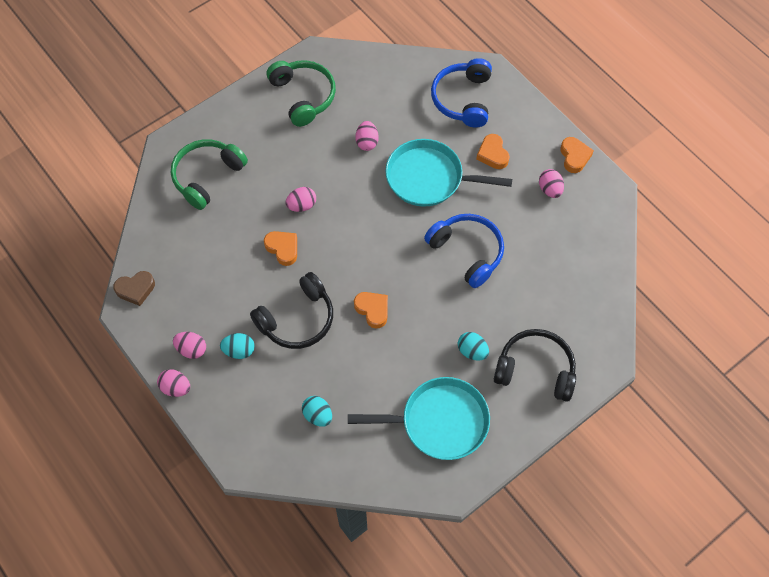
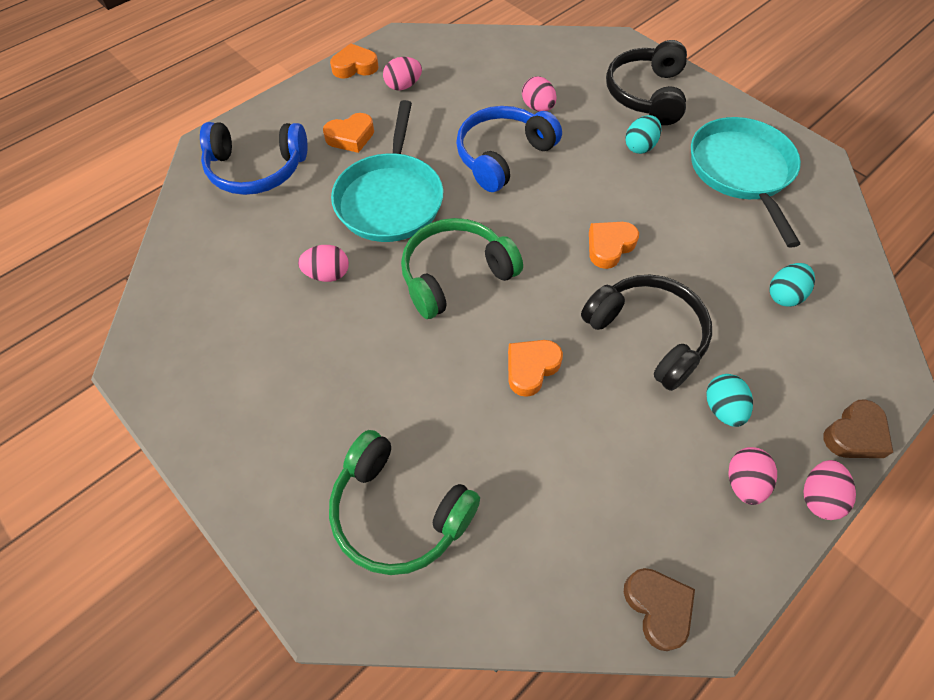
camera: 95 degrees left, 5 degrees down
(209, 423) = (855, 434): none -> brown heart
(302, 205) = (448, 350): pink egg -> pink egg (537, 107)
(303, 96) = (228, 371): green headphones -> green headphones (455, 275)

